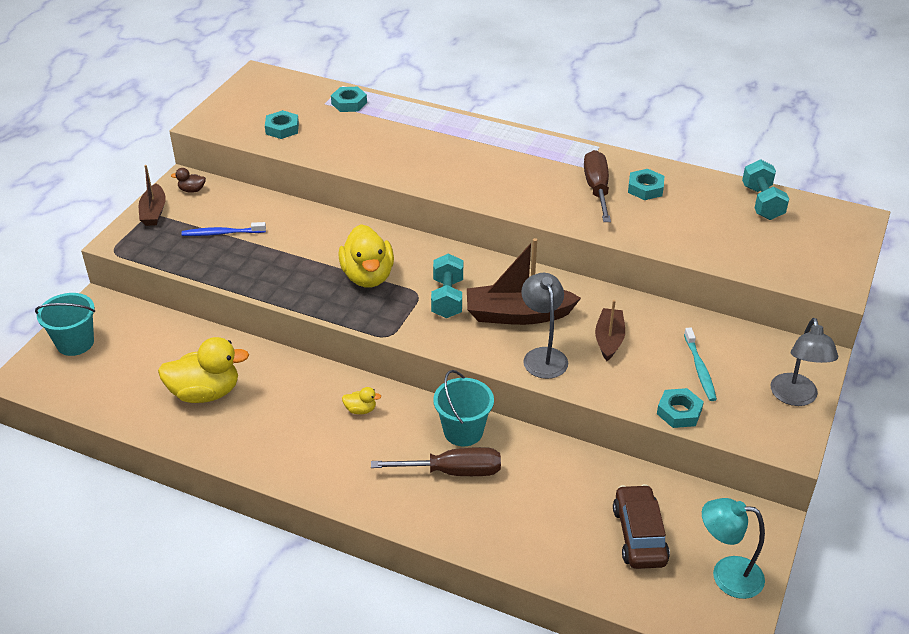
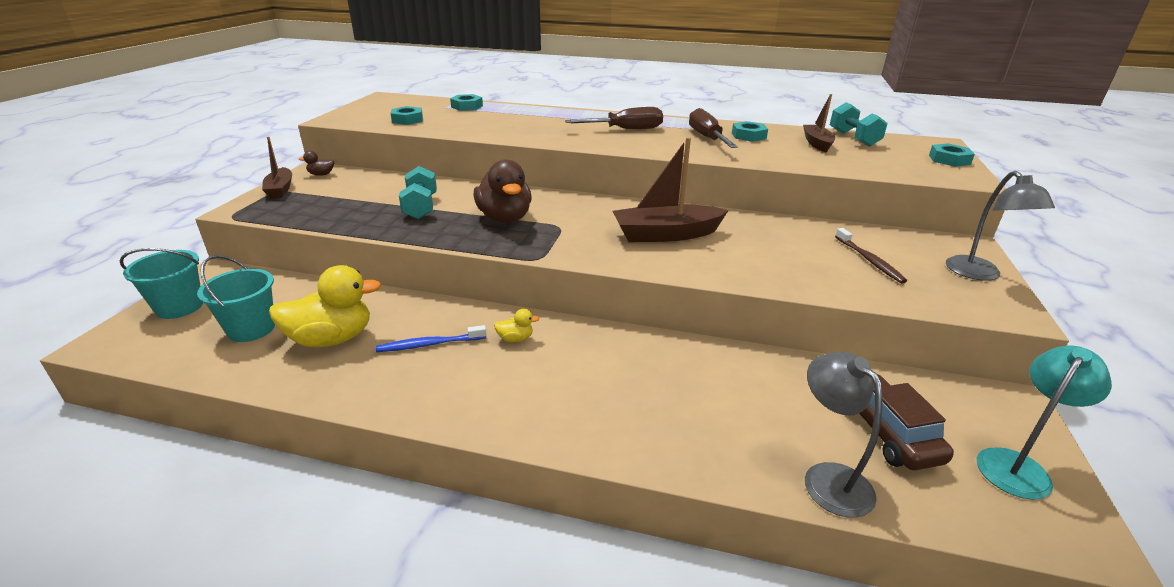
camera: 10 degrees left, 10 degrees down
(222, 233) = (350, 199): blue toothbrush -> blue toothbrush (429, 344)
(368, 276) = (505, 218): yellow duck -> brown duck
(447, 298) = (590, 228): turquoise dumbbell -> turquoise dumbbell (421, 207)
(452, 471) = (638, 388): brown screwdriver -> brown screwdriver (626, 129)
(463, 431) = (636, 348): turquoise bucket -> turquoise bucket (251, 329)
(543, 356) = (707, 262): grey lamp -> grey lamp (828, 478)
(609, 340) = (765, 246): brown boat -> brown boat (817, 143)
(679, 412) = (876, 295): turquoise nut -> turquoise nut (949, 160)
(700, 369) = (869, 260): turquoise toothbrush -> brown toothbrush
(726, 575) = (1018, 465): turquoise lamp -> turquoise lamp turned 135 degrees clockwise

